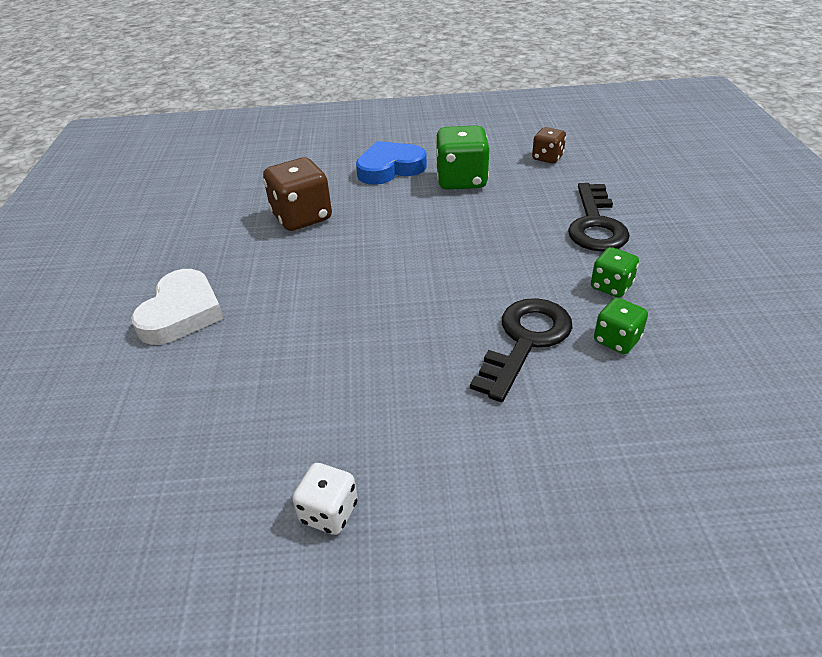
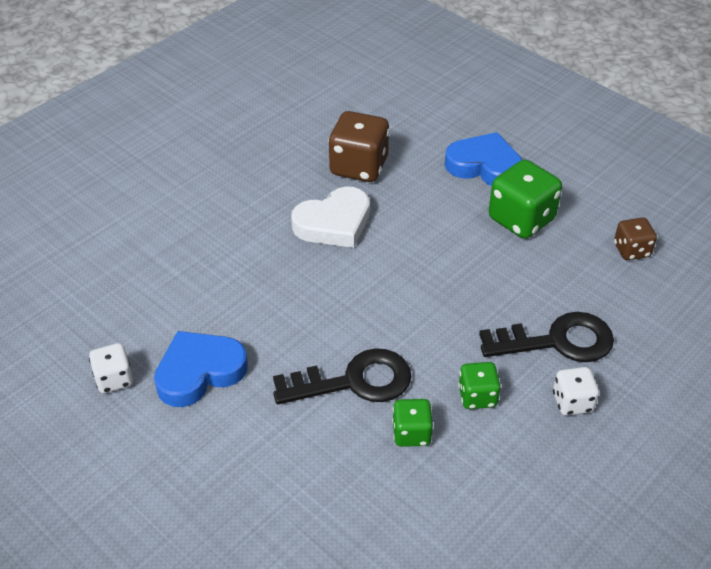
camera: 45 degrees right, 5 degrees up
(181, 313) = (196, 191): white heart -> white heart (334, 223)
(400, 436) = (199, 372): none -> blue heart
(595, 224) = (557, 341): black key -> black key turned 150 degrees counterclockwise
(661, 248) = (572, 402): none -> white dice

